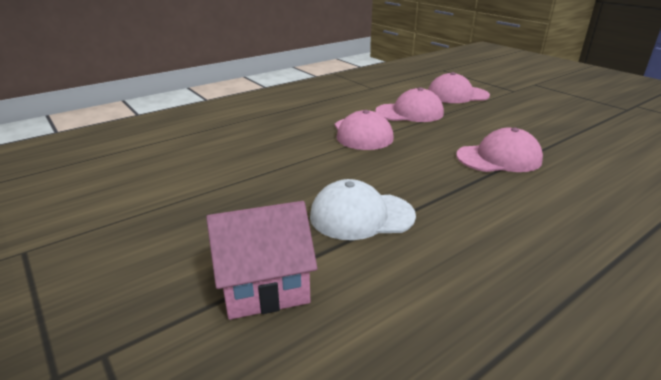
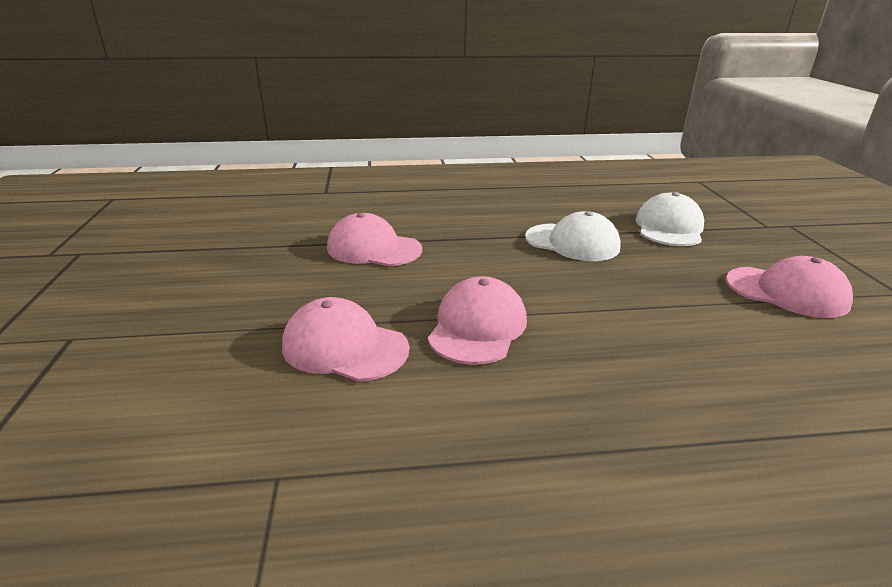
camera: 150 degrees left, 0 degrees up
(264, 285) = (669, 227): pink house -> white cap
(457, 95) = (179, 364): pink cap -> pink cap (786, 292)

